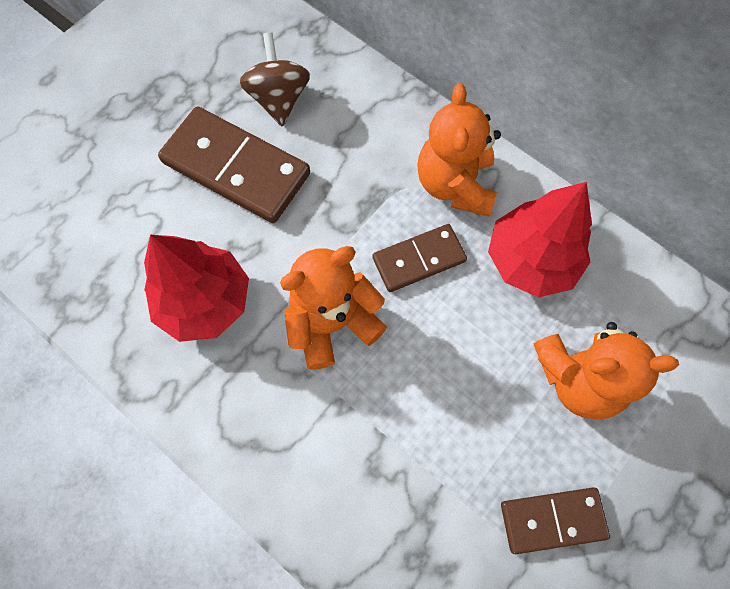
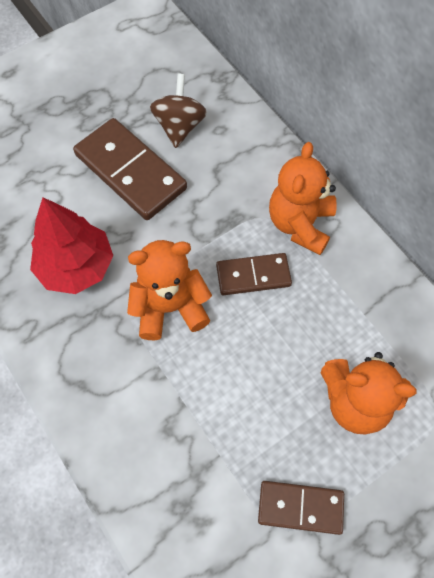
camera: 15 degrees right, 5 degrees down
(531, 259) = (345, 298): red tree -> none

